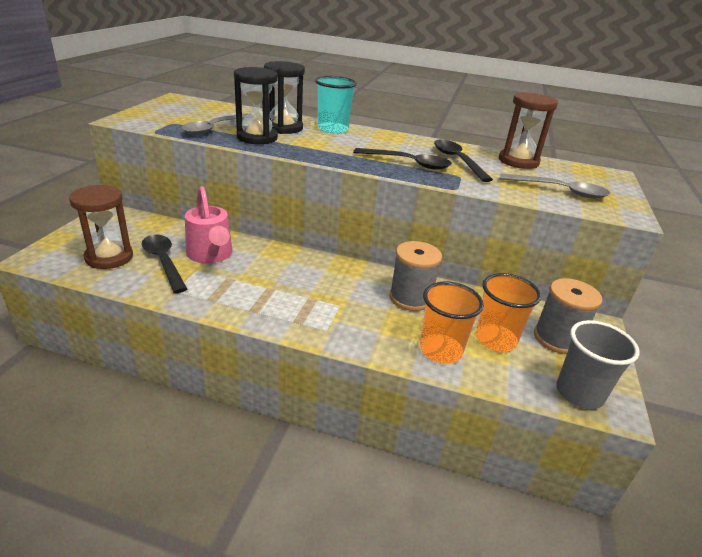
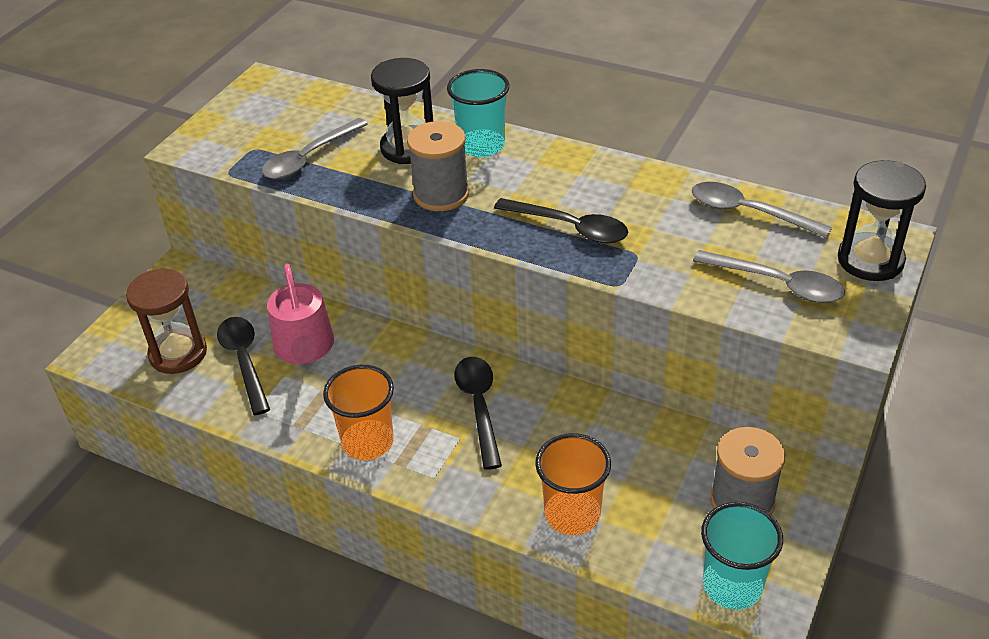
camera: 15 degrees right, 10 degrees up
(257, 137) = (365, 177): black hourglass -> black hourglass (870, 260)
(410, 298) = (559, 427): grey spool -> grey spool (441, 194)
(457, 160) = (648, 216): black spoon -> black spoon (479, 407)
(495, 339) = (653, 500): orange cup -> orange cup (368, 442)
(518, 161) = (748, 212): brown hourglass -> grey spoon
(579, 393) = (732, 586): grey cup -> turquoise cup

